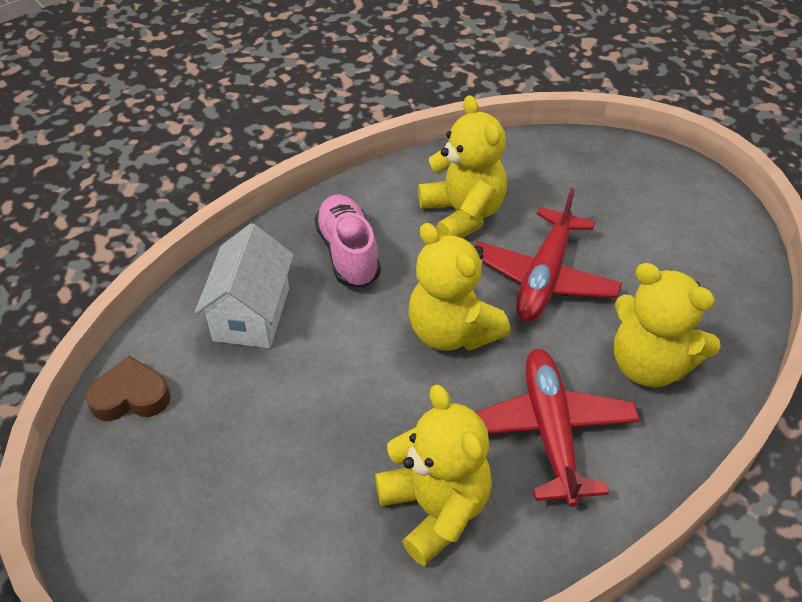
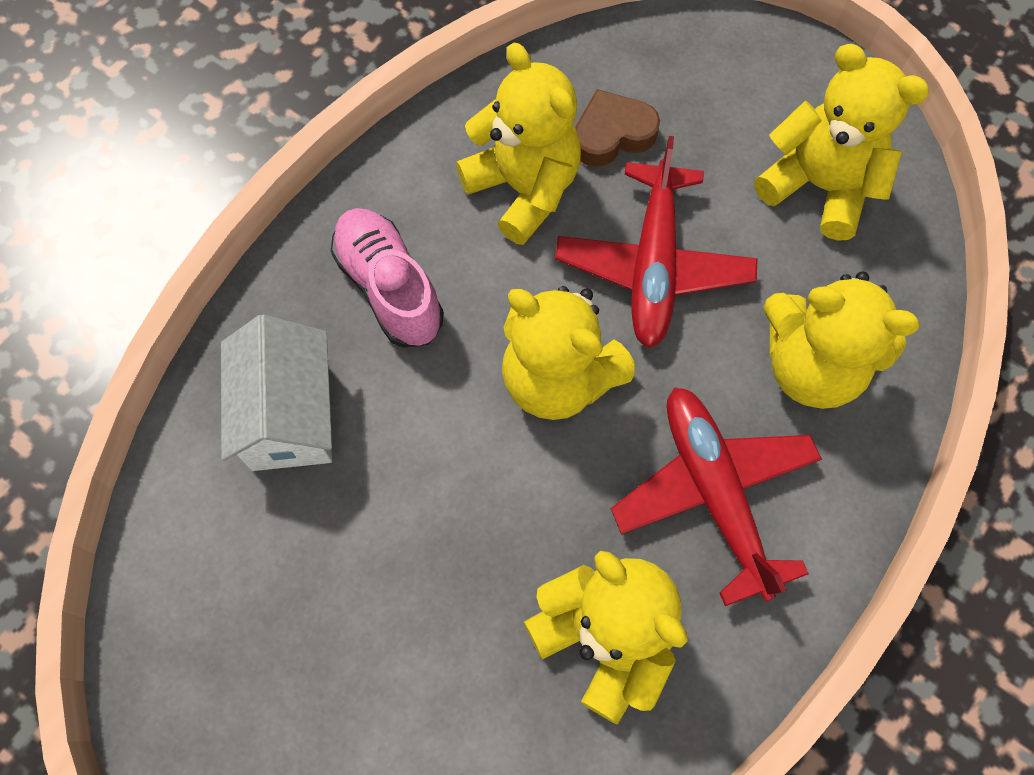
camera: 15 degrees left, 20 degrees up
(131, 396) = (172, 582): brown heart -> brown heart (612, 135)
(683, 254) = (819, 186): none -> yellow teddy bear

